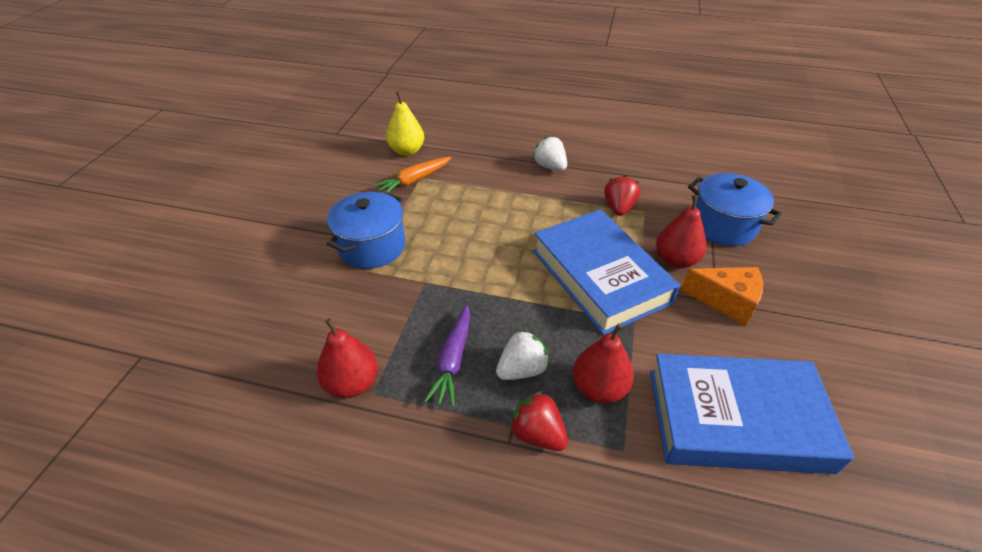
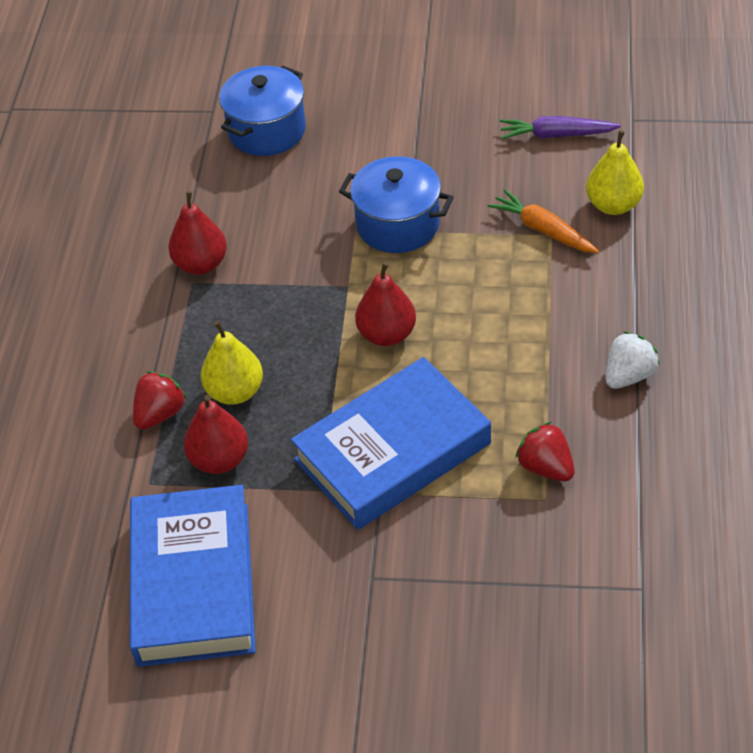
camera: 85 degrees right, 5 degrees up
(453, 360) = (239, 333): purple carrot -> purple carrot (556, 135)
(522, 369) = (235, 392): white strawberry -> yellow pear
(619, 208) = (545, 467): red strawberry -> red strawberry turned 135 degrees counterclockwise
(675, 260) = (443, 535): red pear -> red pear (387, 334)
(722, 226) = (537, 599): blue pot -> blue pot (267, 130)
(726, 301) = (373, 589): orange cheese -> none

